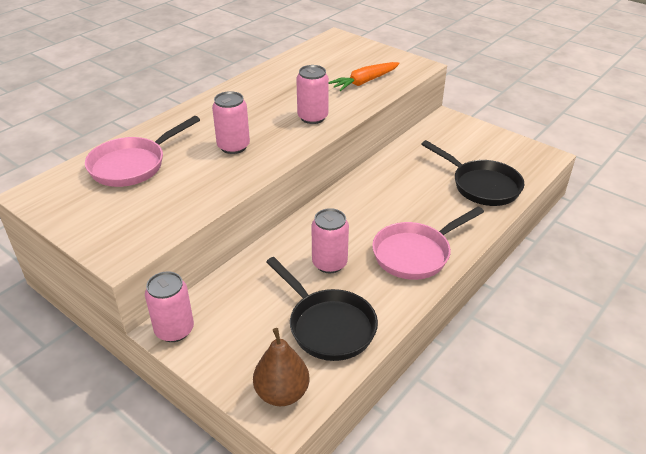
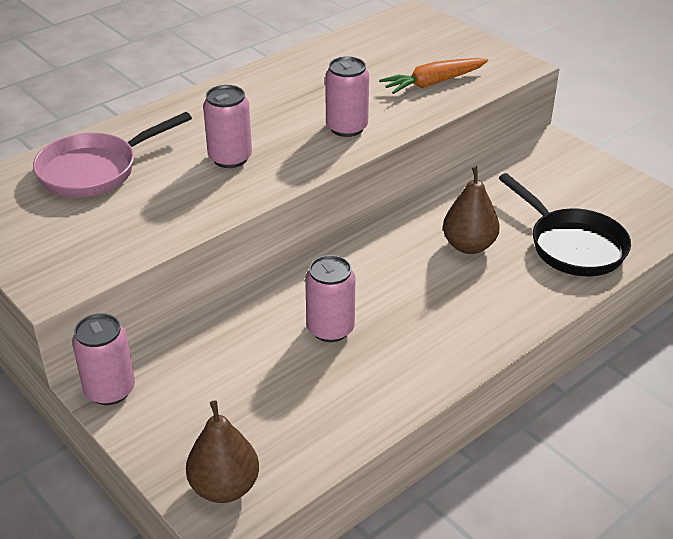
camera: 10 degrees right, 0 degrees up
(328, 325) = (306, 410): black pan -> none
(411, 193) = (469, 246): none -> brown pear
(416, 254) = (450, 329): pink pan -> none

